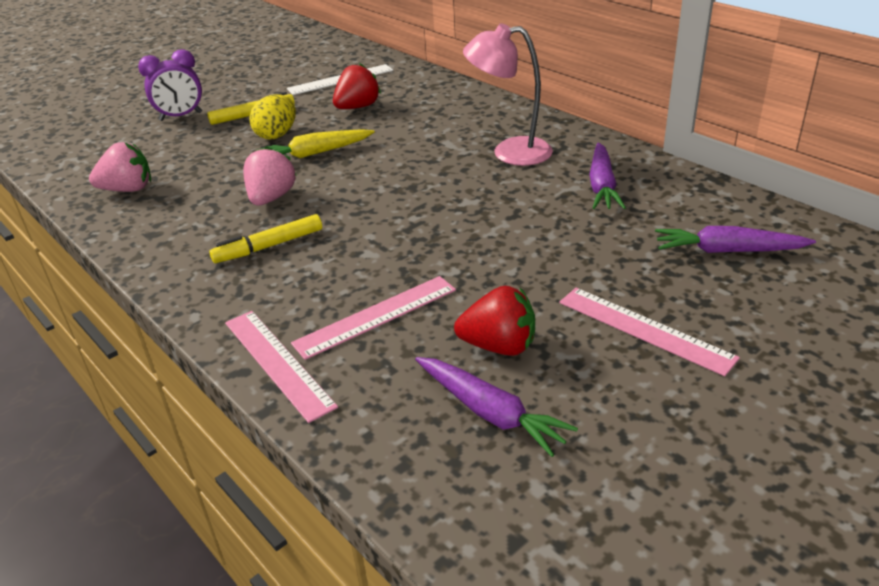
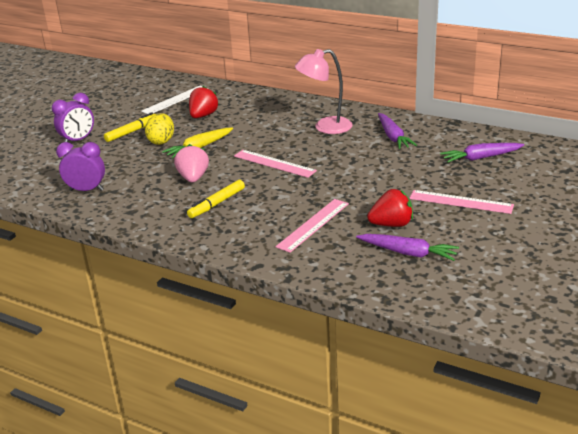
camera: 20 degrees left, 5 degrees down
(128, 189) = (86, 190): pink strawberry -> purple clock
(277, 363) = (275, 257): pink ruler -> pink ruler (274, 163)

